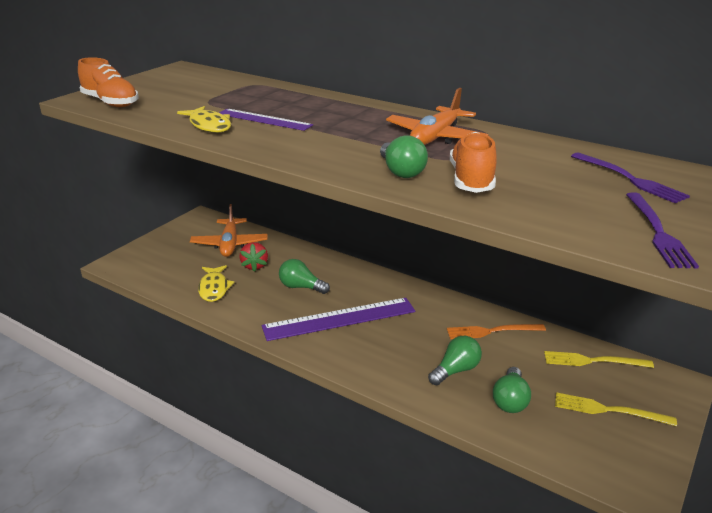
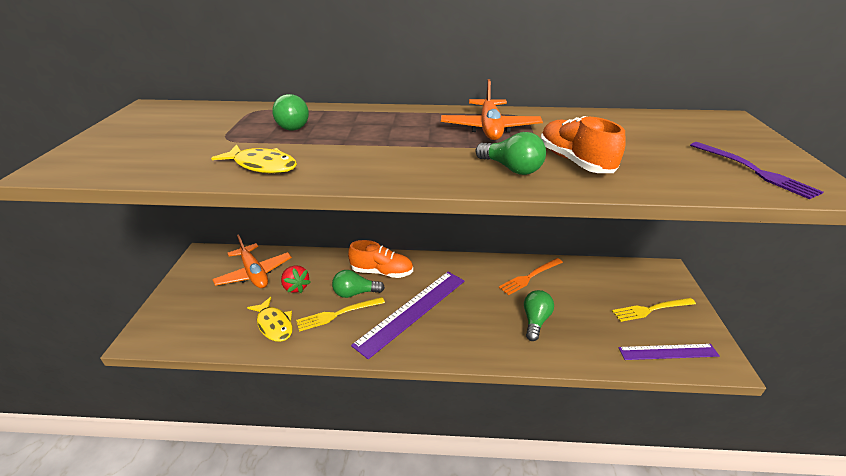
camera: 30 degrees left, 5 degrees up
(111, 102) = (102, 164): orange shoe -> orange shoe (382, 272)
(264, 119) = (314, 145): purple ruler -> purple ruler (668, 352)
(510, 400) = (591, 330): green light bulb -> green light bulb (293, 125)
(593, 361) = (609, 275): yellow fork -> yellow fork (337, 314)
(630, 179) = (668, 131): purple fork -> none

